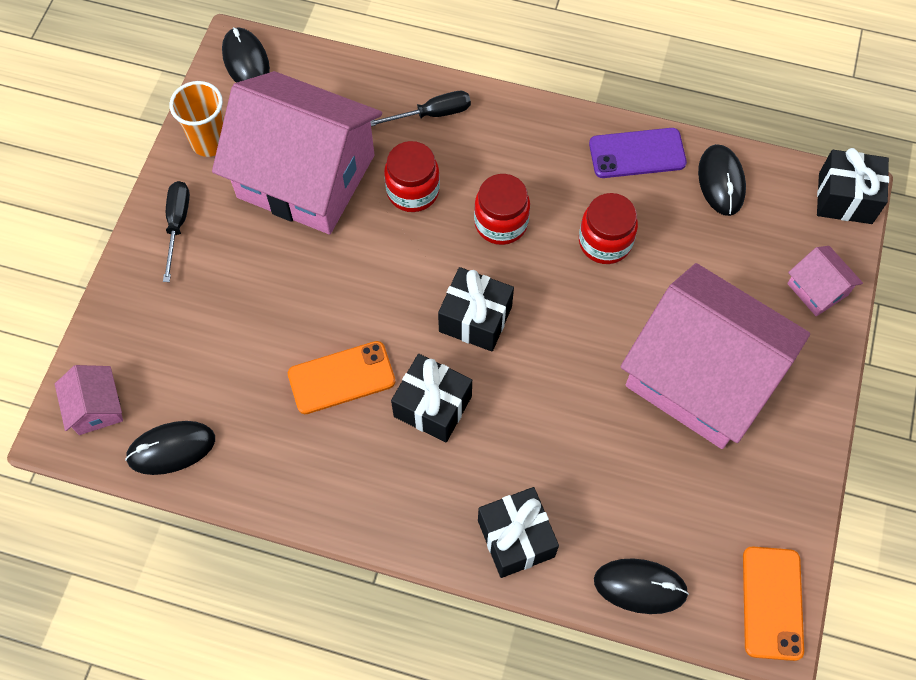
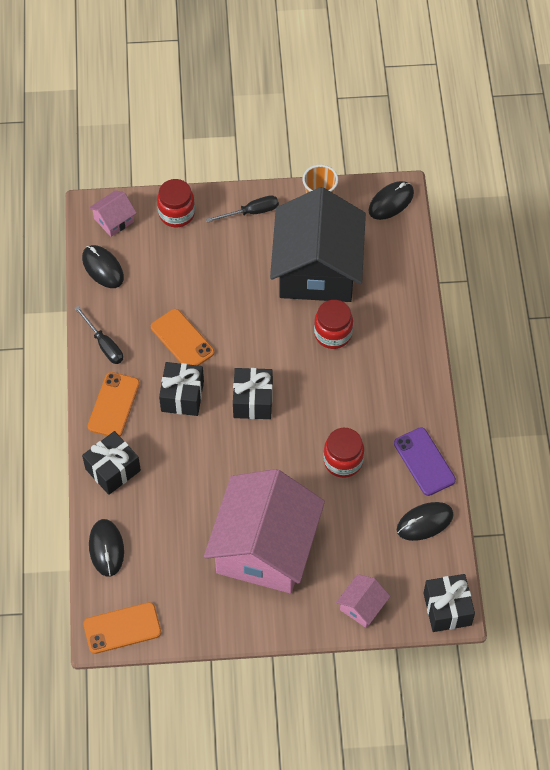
camera: 70 degrees right, 5 degrees down
(306, 176) = (317, 269): pink house -> black house
(410, 504) = (113, 405): none -> orange phone
(432, 114) = (399, 325): black screwdriver -> black screwdriver (104, 344)
(501, 223) = (331, 393): red jar -> red jar (176, 213)

